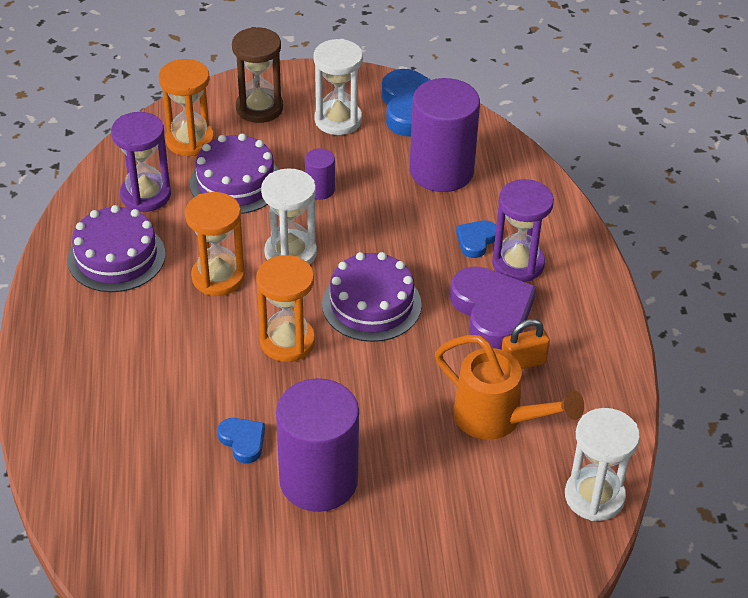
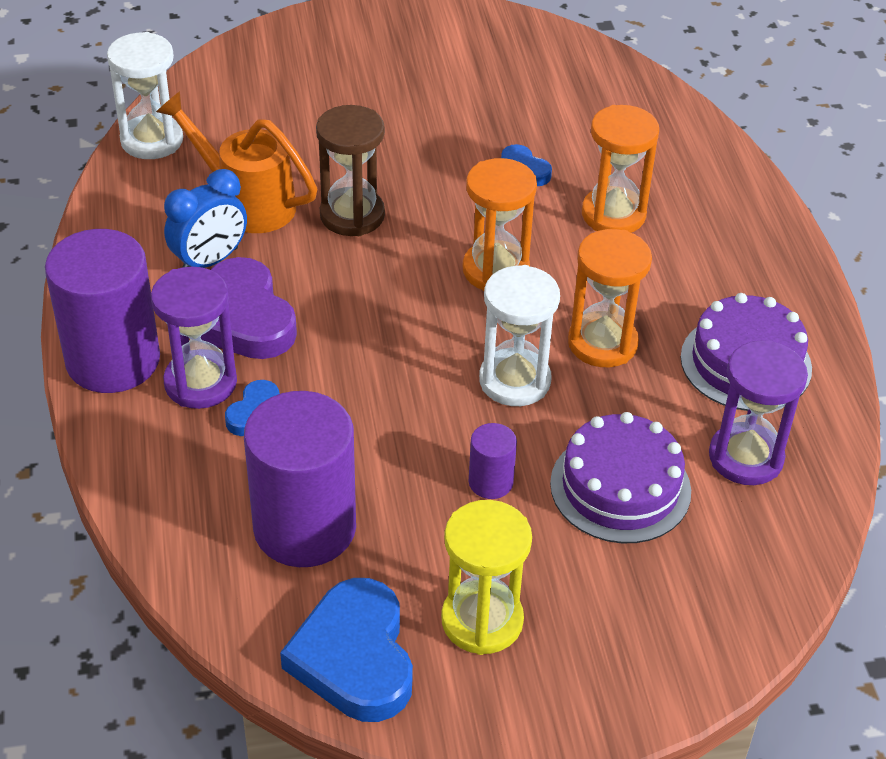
camera: 175 degrees right, 0 degrees up
(190, 141) = (716, 560): orange hourglass -> orange hourglass (613, 214)
(259, 108) = (622, 638): brown hourglass -> brown hourglass (352, 215)
(318, 480) = (436, 142): purple cylinder -> purple cylinder (113, 360)
(338, 120) = (482, 620): white hourglass -> yellow hourglass
(371, 304) = (397, 319): purple cake -> none
(523, 362) = (210, 261): orange padlock -> blue clock

